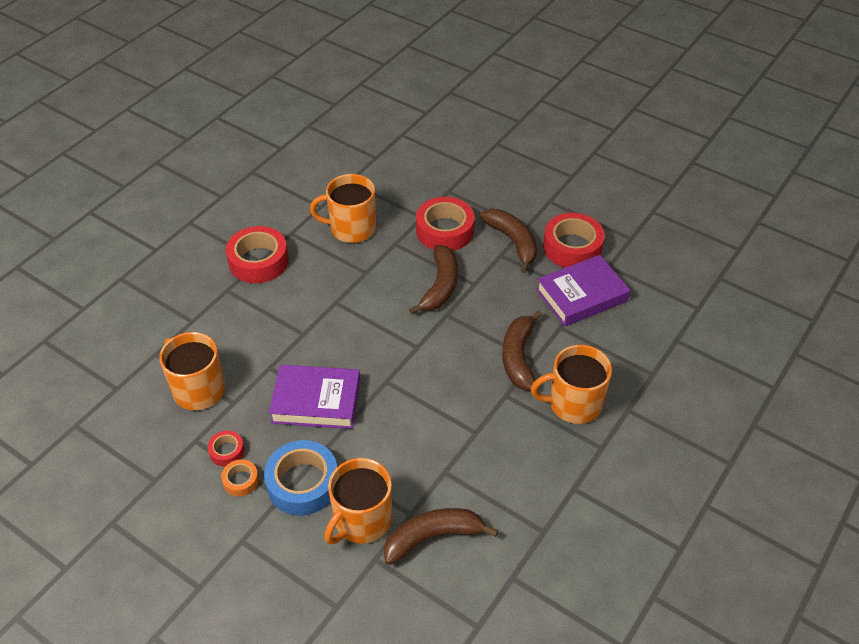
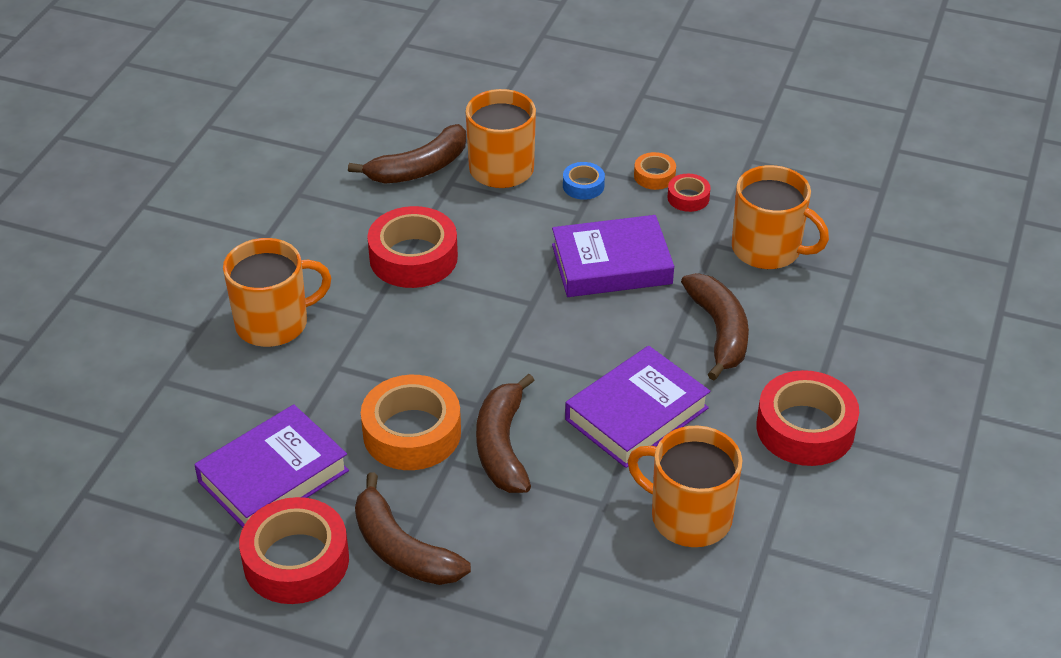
camera: 165 degrees right, 5 degrees down
(303, 483) = (583, 186): blue tape -> blue tape, size x0.50
(351, 228) = (689, 516): orange mug -> orange mug turned 135 degrees counterclockwise
(352, 289) = (636, 414): none -> purple book
(445, 231) = (527, 546): red tape -> red tape (413, 257)
(493, 305) = (412, 433): none -> orange tape
(519, 357) = (358, 366): brown banana -> brown banana (719, 331)

